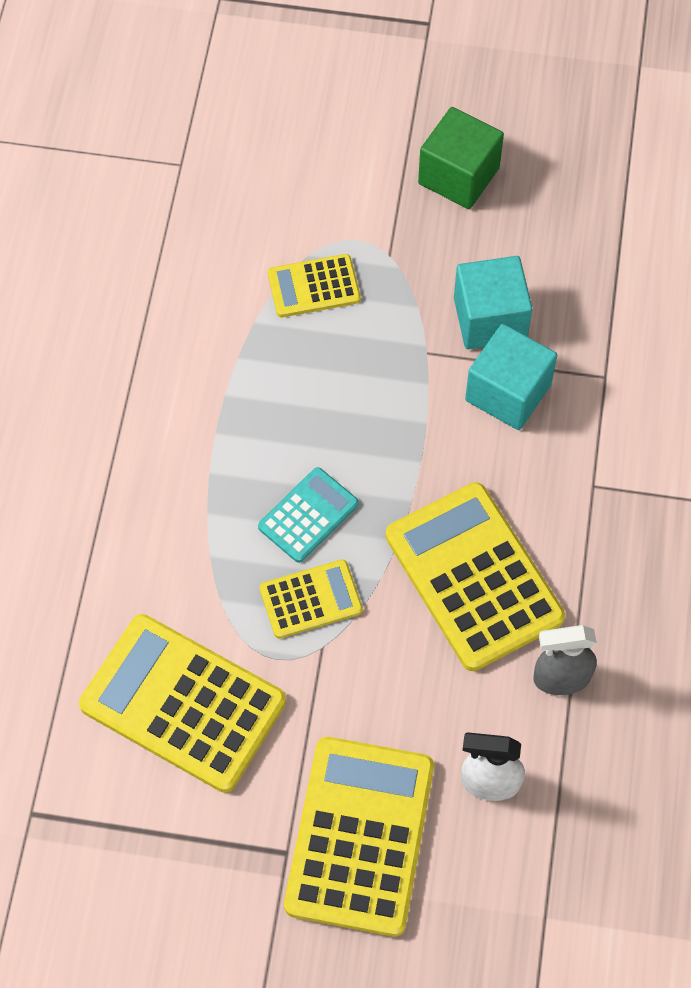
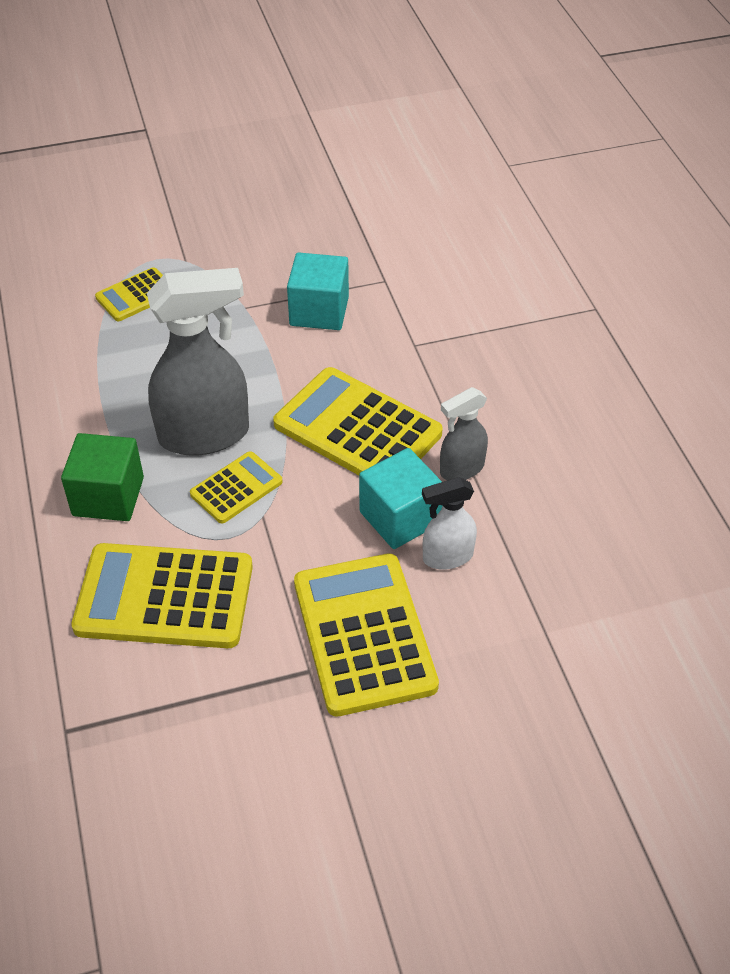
camera: 25 degrees left, 15 degrees down
(308, 515) = (205, 435): turquoise calculator -> grey spray bottle
(458, 176) = (212, 202): green cube -> green cube (108, 496)
(490, 319) = (281, 274): turquoise cube -> turquoise cube (400, 517)

